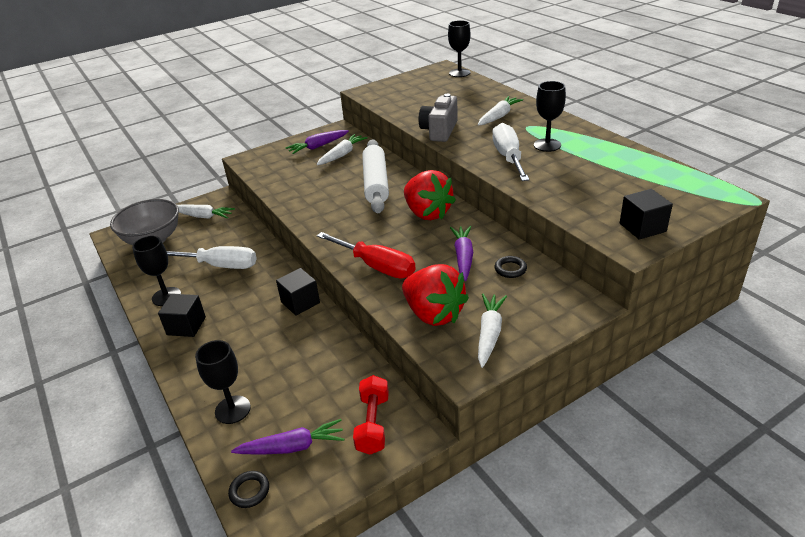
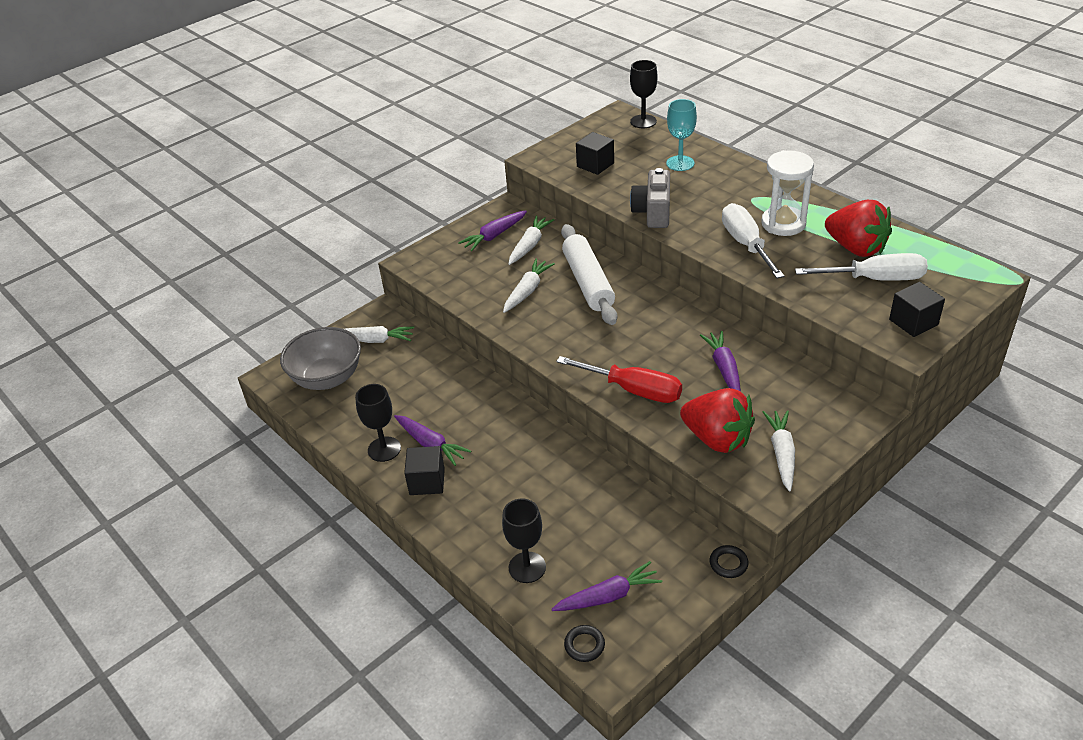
camera: 10 degrees left, 5 degrees up
(205, 297) = (431, 444): none -> purple carrot
(220, 265) = (429, 403): white screwdriver -> white screwdriver (875, 279)
(300, 302) = (545, 438): black cube -> black cube (595, 165)
(373, 424) = (680, 561): red dumbbell -> none
(427, 213) = (664, 317): red strawberry -> red strawberry (856, 248)
(477, 100) = (680, 163): none -> turquoise goblet
(499, 116) = (715, 186): white carrot -> white carrot (527, 291)
(510, 269) = (779, 378): black ring -> black ring (728, 564)
(547, 145) = (783, 223): black goblet -> white hourglass

